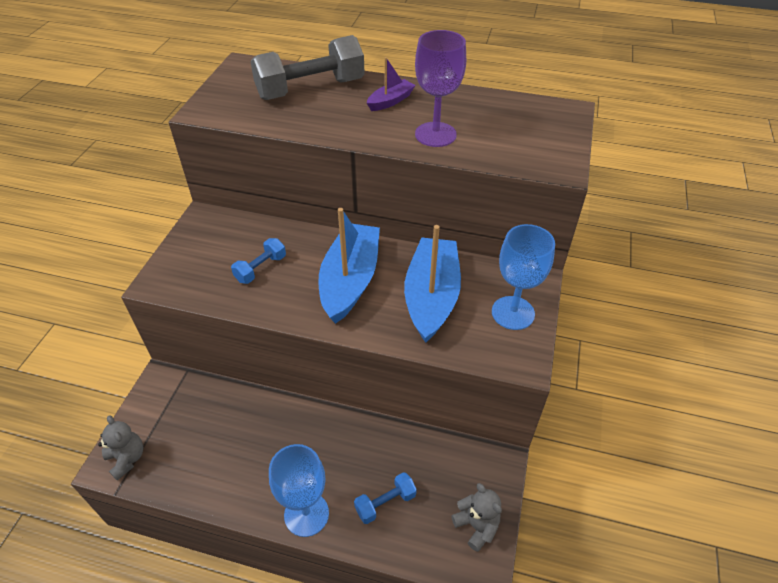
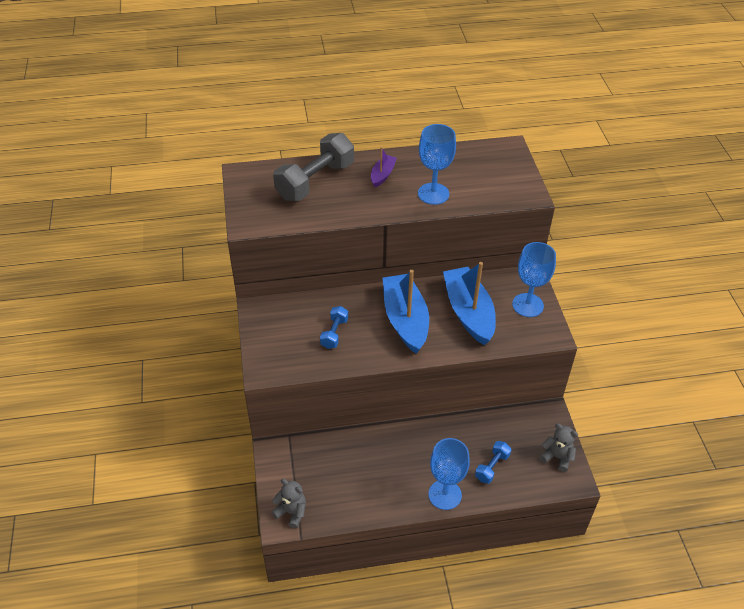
camera: 25 degrees left, 0 degrees up
(435, 134) = (433, 194): purple goblet -> blue goblet

